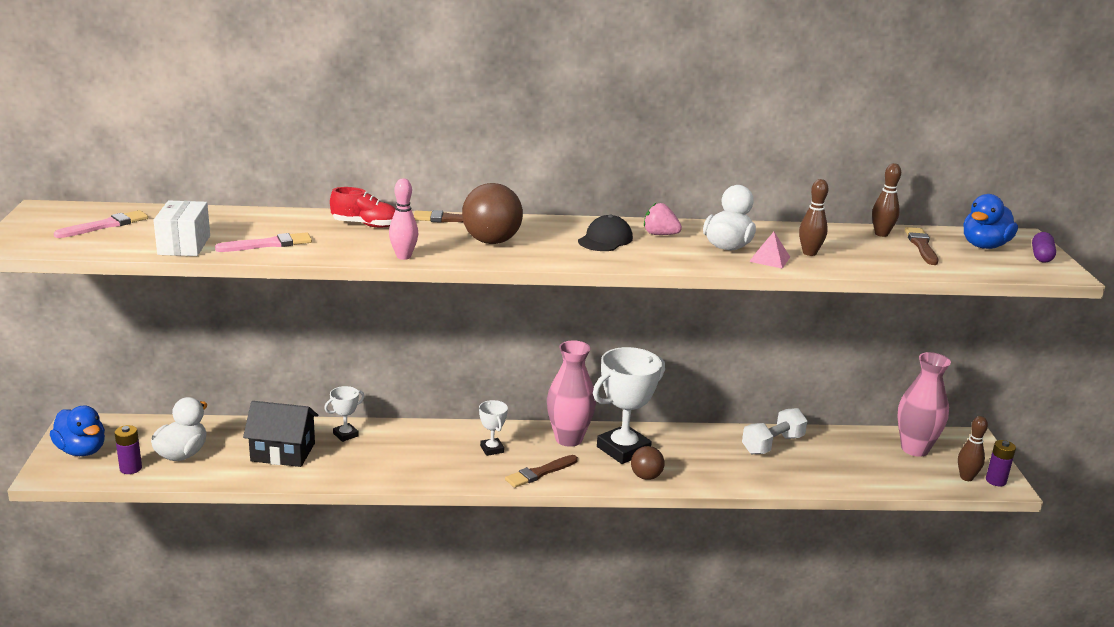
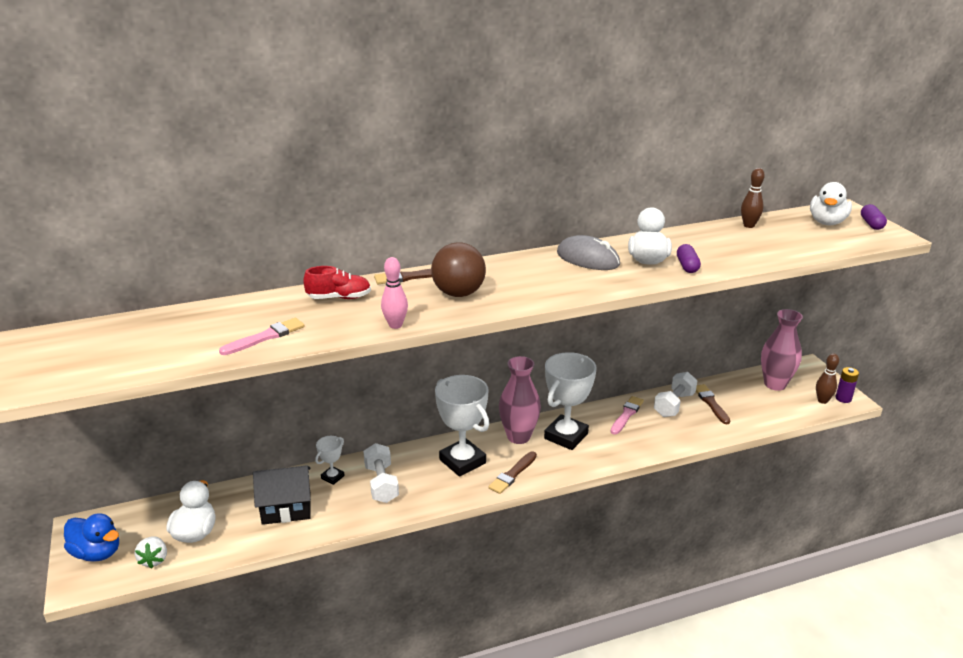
camera: 15 degrees left, 5 degrees up
(105, 225) = (94, 347): pink brush -> pink brush (626, 415)
(131, 468) = (154, 560): purple battery -> white strawberry
(184, 245) = (187, 354): white box -> none
(393, 451) = (381, 483): none -> white dumbbell
(492, 449) = (462, 461): white trophy -> white trophy, size x2.08
(605, 239) = (549, 273): black cap -> none
(646, 476) = (596, 457): brown ball -> none
(660, 234) = (588, 259): pink strawberry -> grey mouse
(769, 259) = (687, 266): pink pyramid -> purple capsule
(809, 253) = (711, 254): brown bowling pin -> none
(921, 246) = (785, 231): brown brush -> brown brush (711, 403)
(984, 246) = (827, 222): blue duck -> white duck

